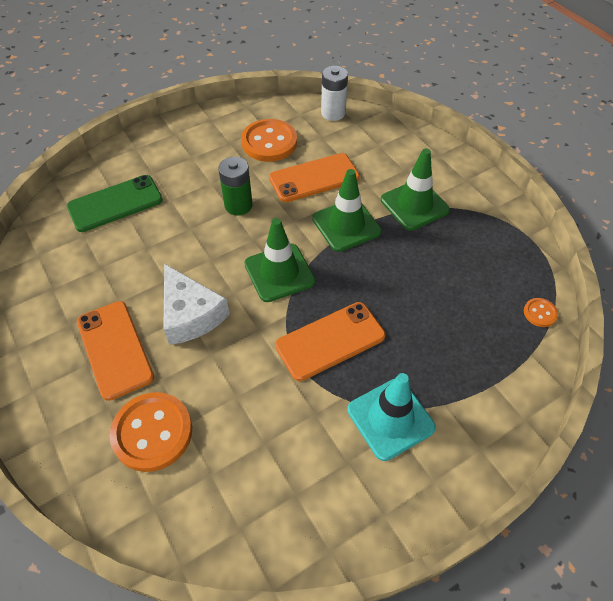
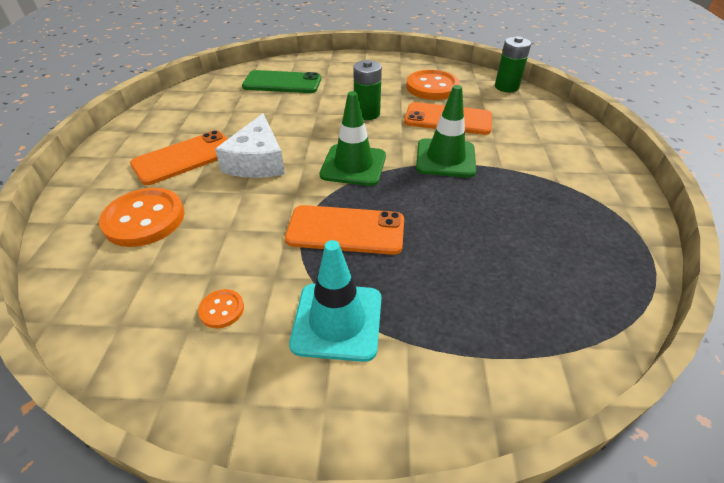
camera: 35 degrees right, 10 degrees down
(115, 349) = (185, 158): orange phone -> orange phone turned 45 degrees clockwise
(333, 113) = (506, 87): white battery -> green battery
(414, 205) = (528, 169): green traffic cone -> none
(540, 313) = (604, 320): orange button -> orange button (222, 309)

